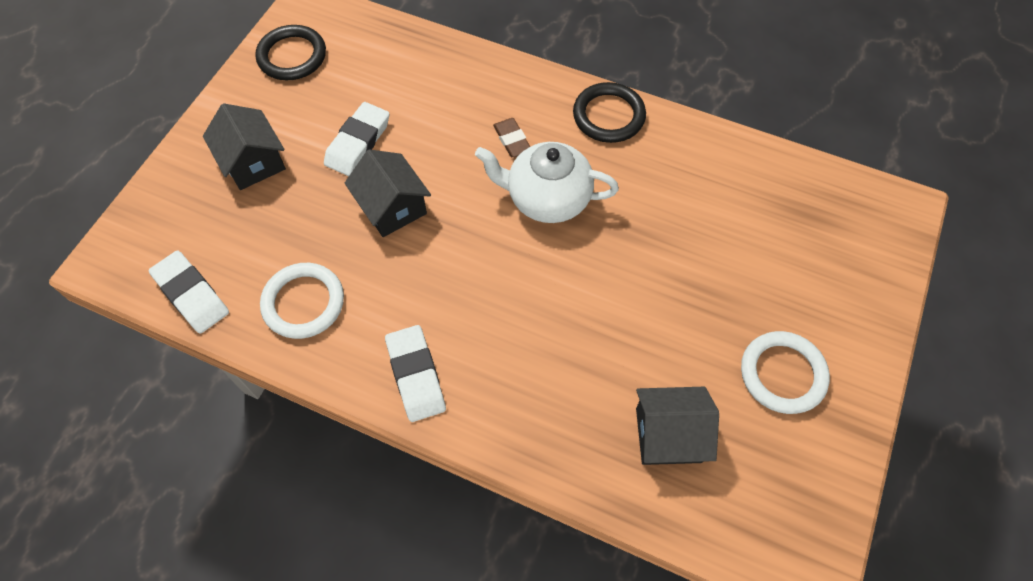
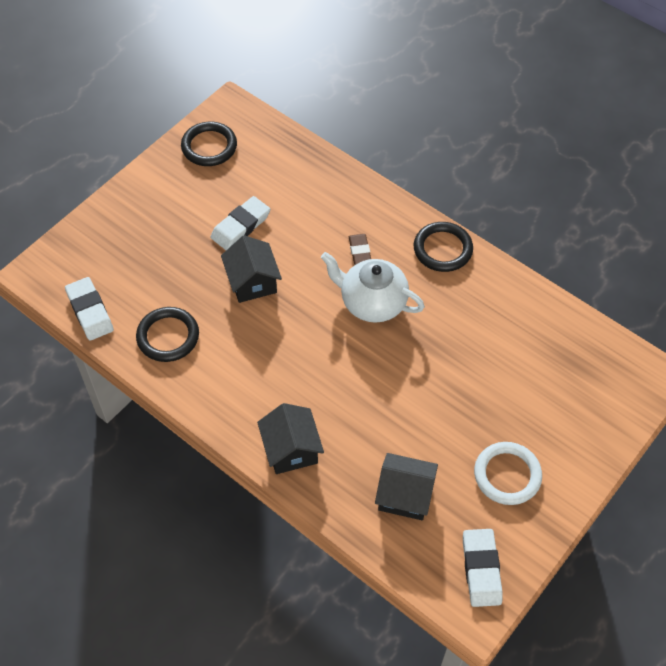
camera: 15 degrees right, 5 degrees down
(253, 162) = (158, 224): black house -> black house (291, 449)
(303, 303) = (168, 336): white ring -> black ring
(415, 375) = (234, 407): white eraser -> white eraser (481, 569)

